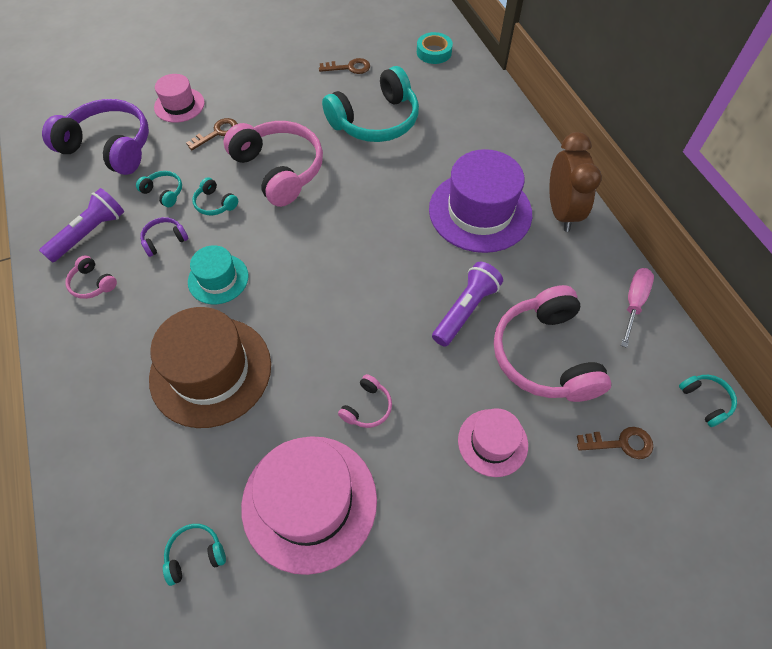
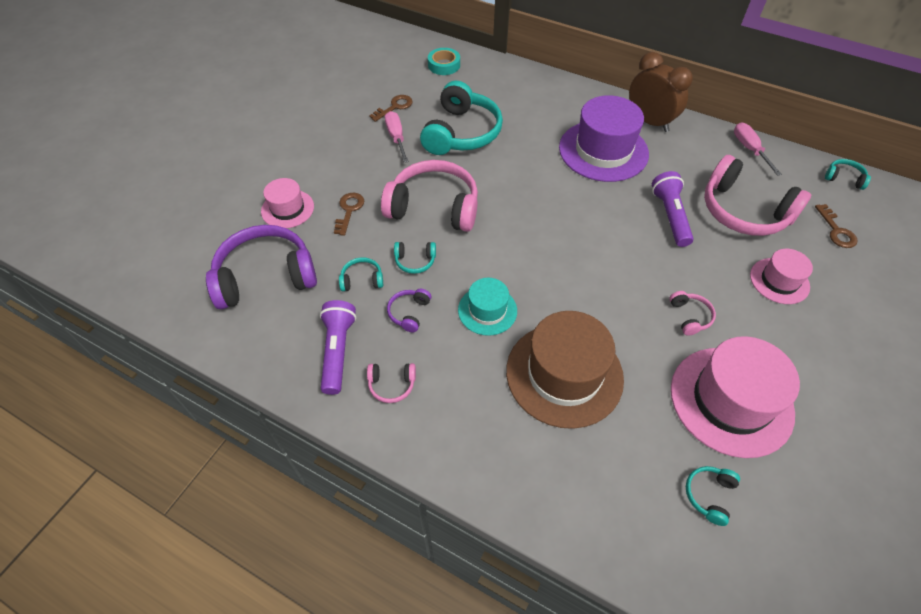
camera: 40 degrees left, 5 degrees down
(320, 94) = (396, 137): none -> pink screwdriver
(621, 443) = (836, 231): brown key -> brown key turned 120 degrees clockwise

